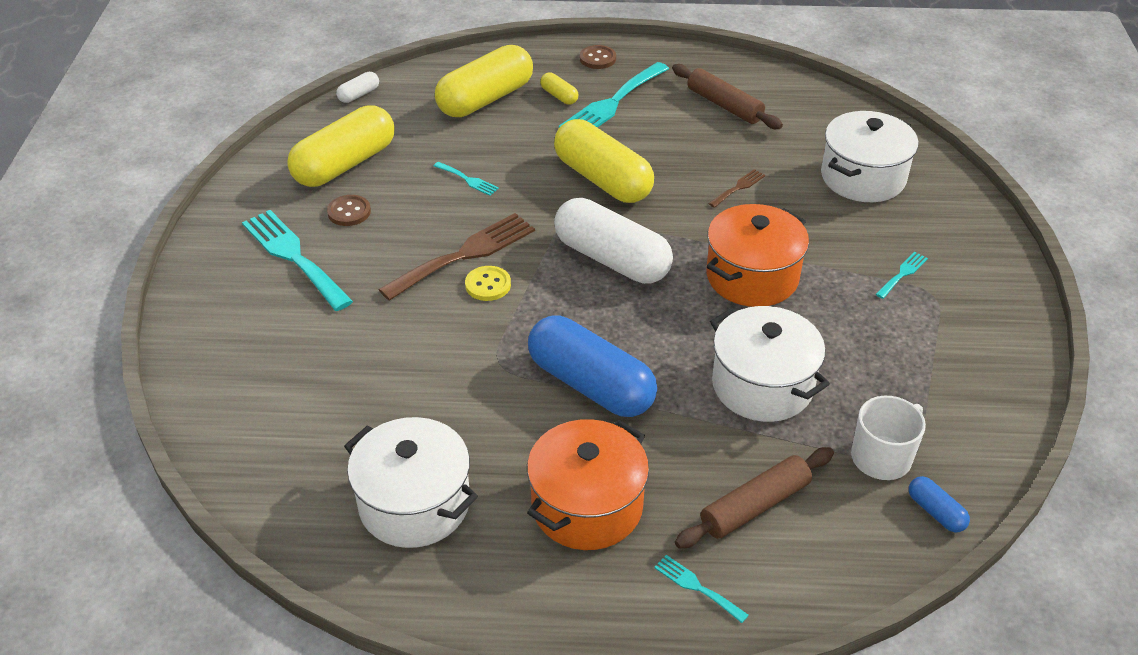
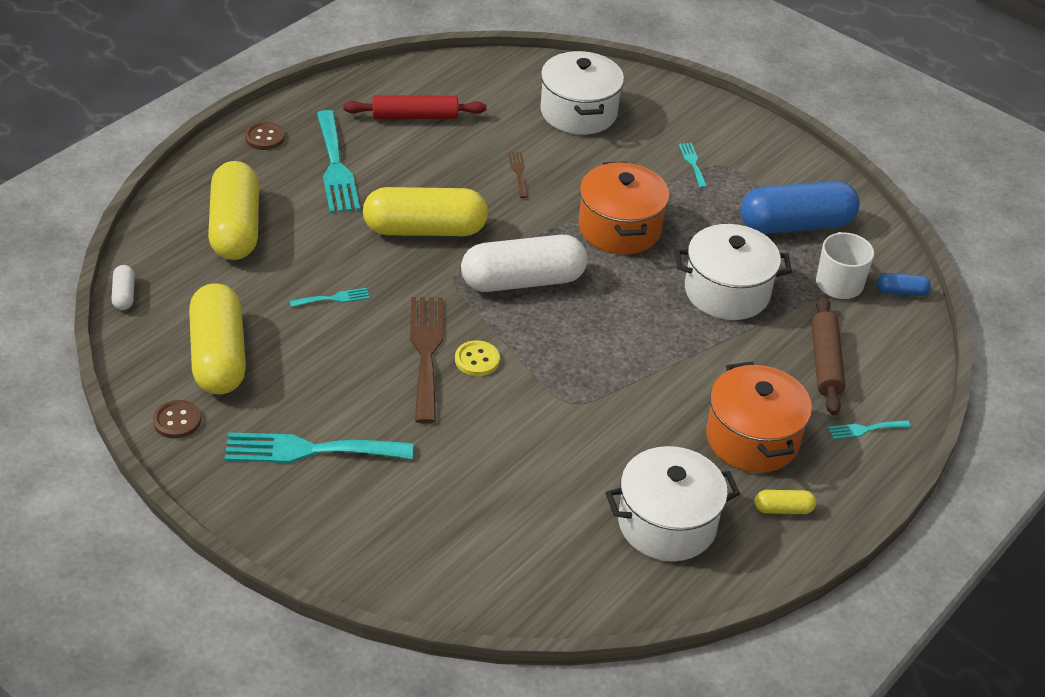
camera: 55 degrees left, 0 degrees up
(349, 212) = (290, 387): brown button -> brown button (177, 421)
(559, 96) = (287, 187): yellow capsule -> yellow capsule (783, 509)
(590, 385) = (641, 370): blue capsule -> blue capsule (796, 225)
(724, 105) = (414, 116): brown rolling pin -> red rolling pin

